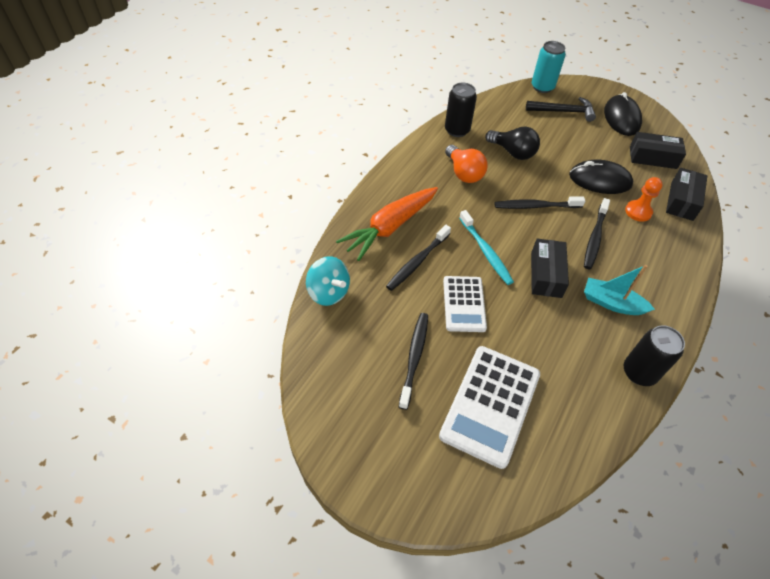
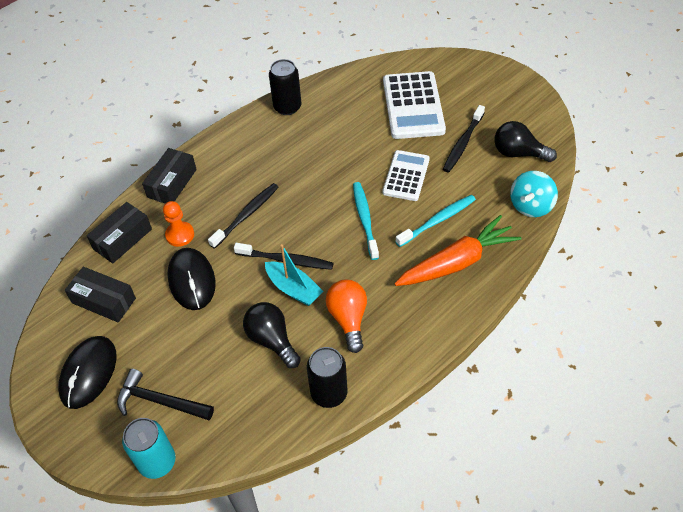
camera: 160 degrees left, 0 degrees up
(328, 292) = (530, 206): turquoise spinning top -> turquoise spinning top turned 120 degrees counterclockwise
(348, 355) = (518, 153): none -> black light bulb
(417, 261) = (437, 221): black toothbrush -> turquoise toothbrush
(490, 405) = (413, 106): white calculator -> white calculator turned 135 degrees clockwise
(546, 274) = (317, 188): black box -> black box (172, 183)
(600, 180) = (192, 280): black mouse -> black mouse turned 45 degrees clockwise
(612, 303) = (273, 156): turquoise boat -> turquoise boat (294, 289)

